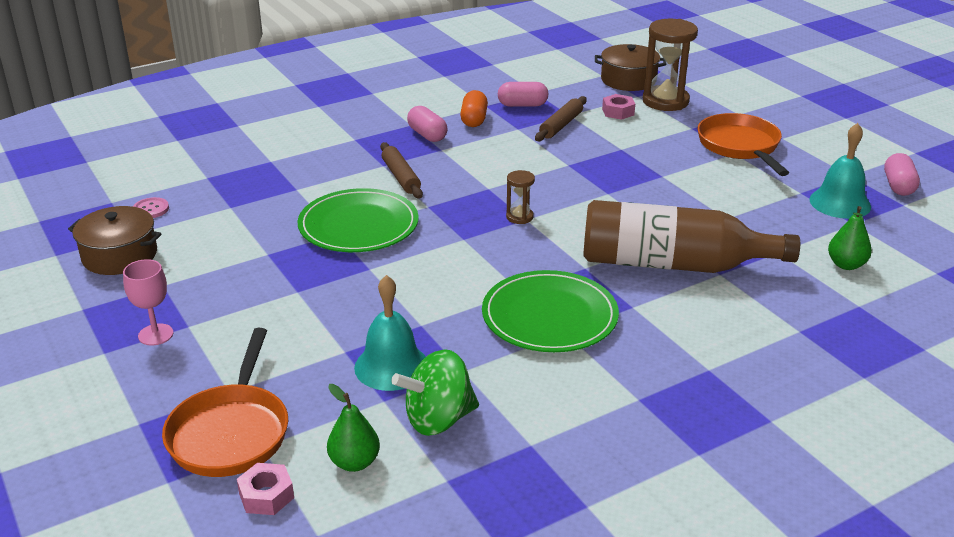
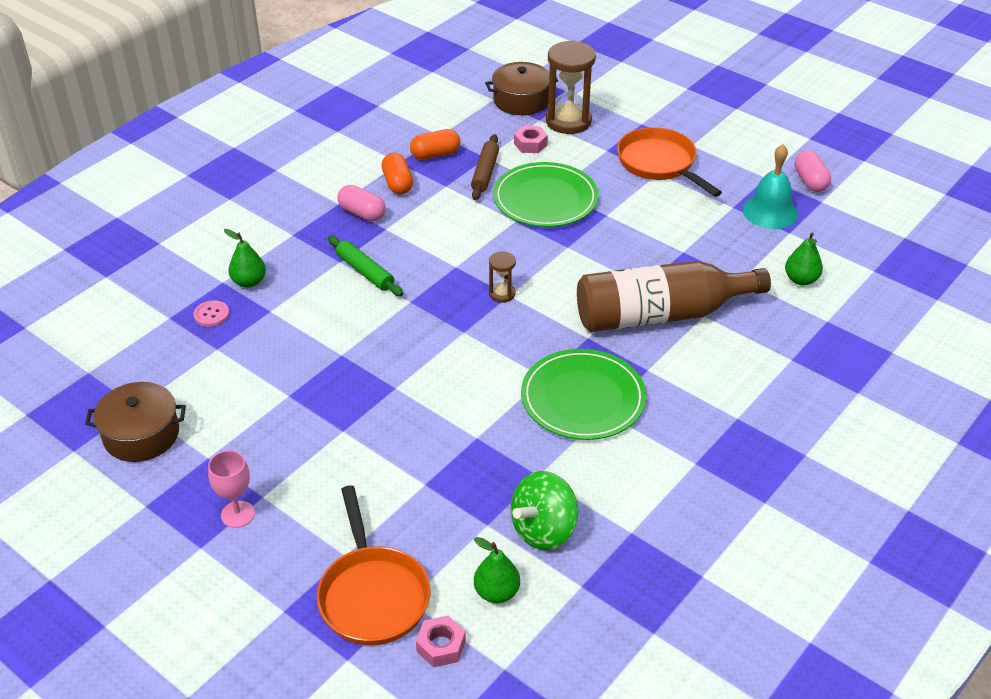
camera: 20 degrees left, 10 degrees up
(151, 209) = (136, 371): pink button -> pink button (211, 314)
(293, 165) = (249, 282): none -> green pear
(358, 225) = (357, 340): green plate -> green plate (545, 199)
(391, 366) = (474, 488): turquoise bell -> none
(401, 177) = (365, 272): brown rolling pin -> green rolling pin
(522, 105) = (435, 154): pink capsule -> orange capsule

